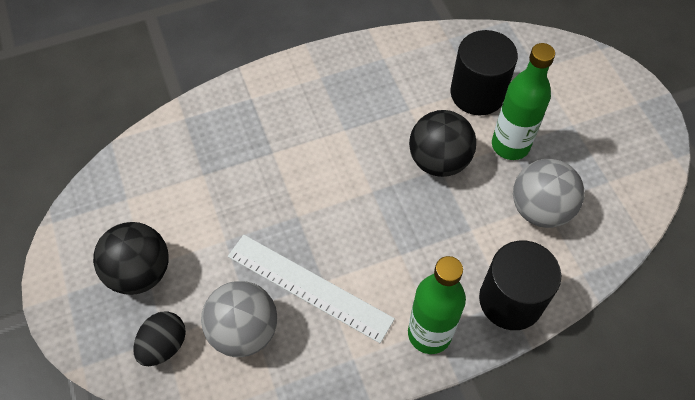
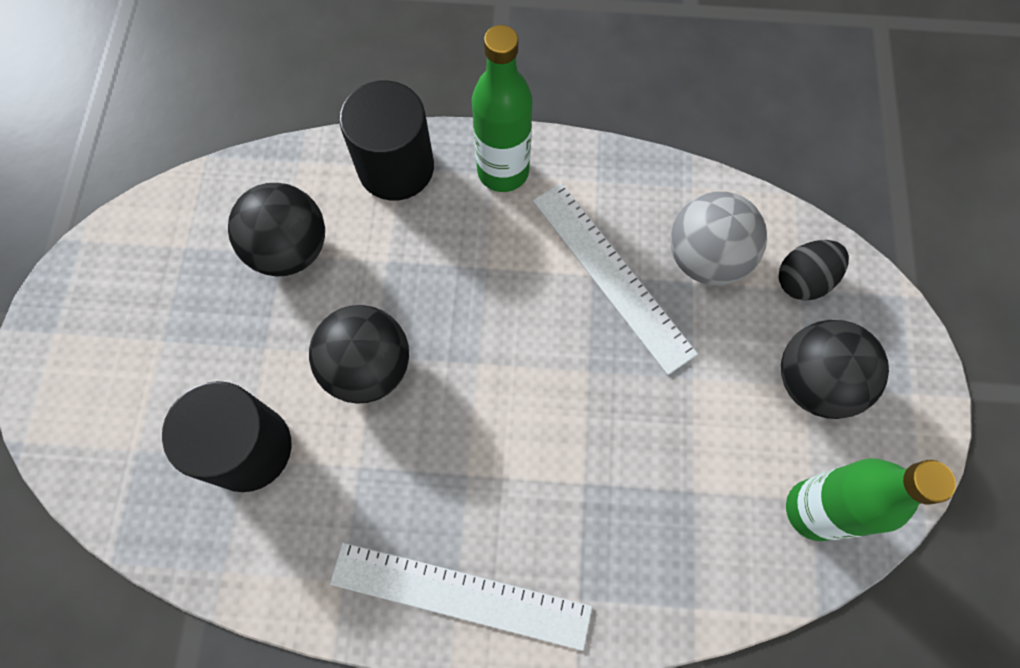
camera: 155 degrees left, 10 degrees up
(317, 76) = (460, 594): none -> white ruler
(510, 145) = (263, 347): green bottle -> green bottle (814, 510)
(540, 209) = (290, 249): grey ball -> black ball

